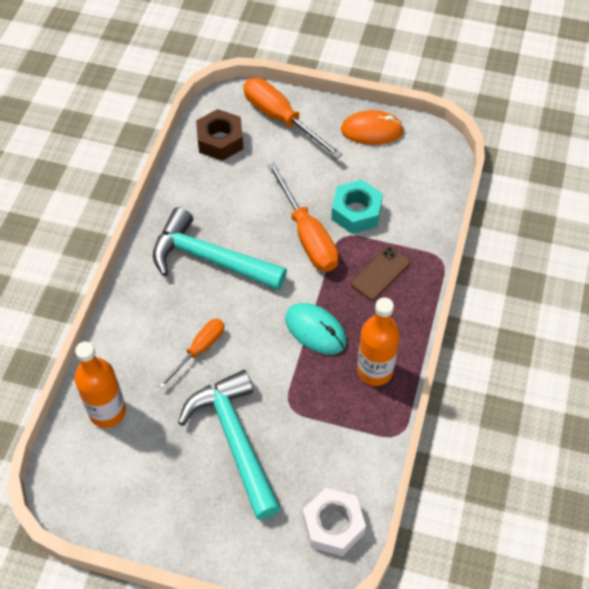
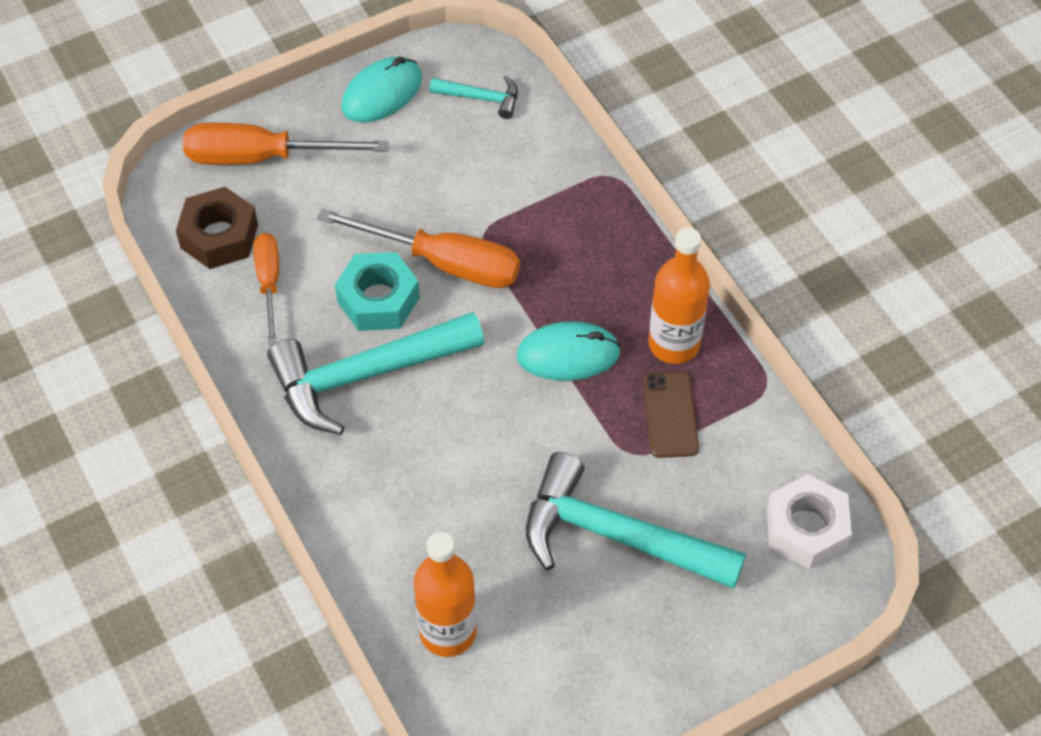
camera: 45 degrees left, 0 degrees up
(199, 350) = (470, 479): orange screwdriver -> orange screwdriver (269, 283)
(356, 212) = (467, 196): turquoise nut -> turquoise nut (378, 299)
(372, 130) = (382, 93): orange mouse -> turquoise mouse
(380, 273) = (567, 240): brown phone -> brown phone (670, 414)
(419, 169) = (481, 98): none -> turquoise hammer

